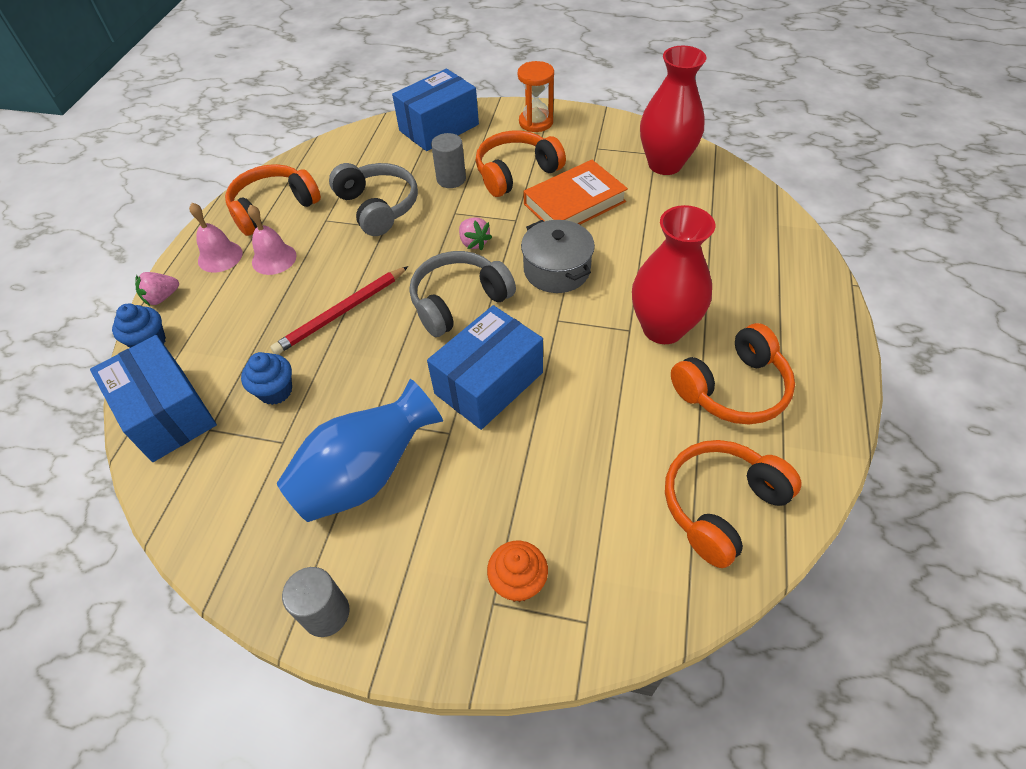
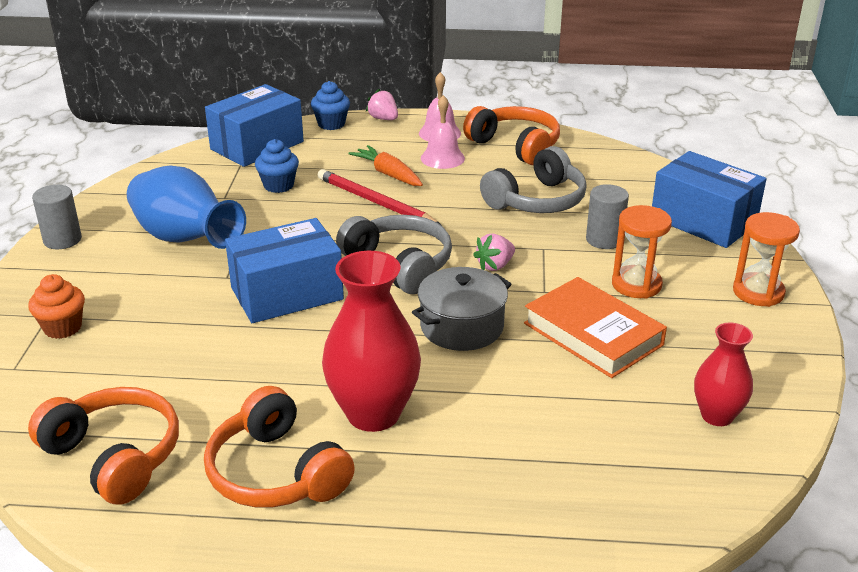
camera: 80 degrees right, 20 degrees down
(289, 300) = (388, 174): none -> orange carrot
(489, 383) = (287, 293): blue box -> blue box turned 60 degrees counterclockwise
(516, 173) = (636, 284): orange headphones -> orange hourglass
(665, 164) = (717, 415): red vase -> red vase, size x0.59

